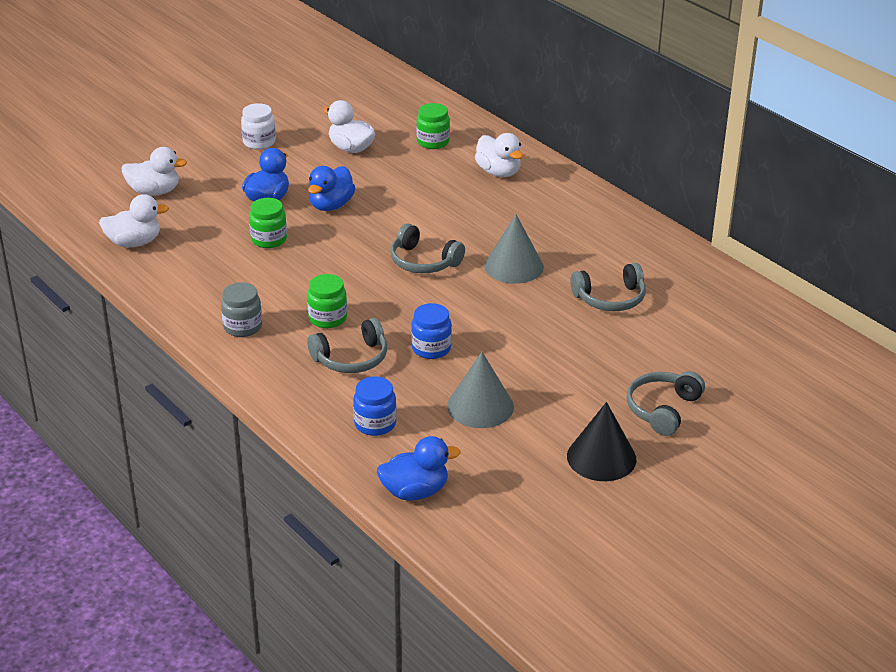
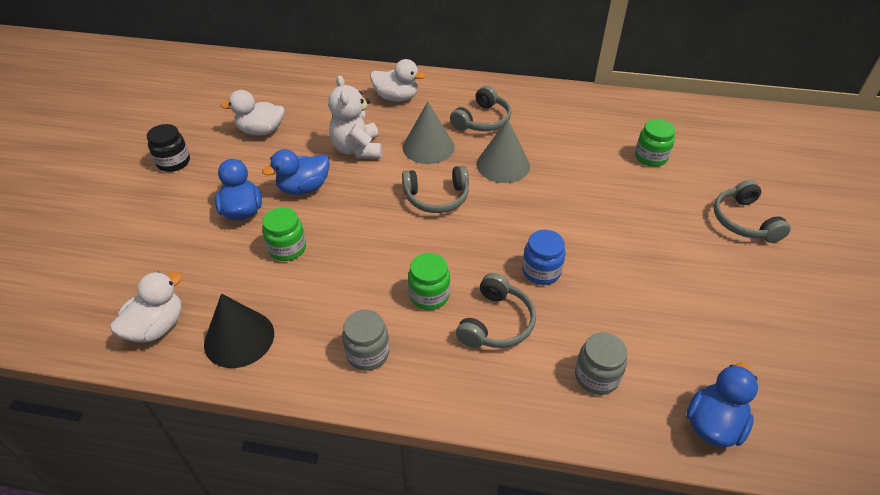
camera: 40 degrees left, 10 degrees up
(154, 191) = (120, 260): white duck -> none
(259, 142) = (173, 162): white jar -> black jar
(331, 205) = (304, 188): blue duck -> blue duck turned 75 degrees clockwise
(375, 424) = (596, 377): blue jar -> grey jar
(409, 197) = (357, 149): none -> white teddy bear
(433, 142) = (319, 96): green jar -> green jar (650, 157)
(480, 406) = (642, 301): grey cone -> grey cone (428, 147)
(601, 457) = (770, 288): black cone -> black cone (239, 338)
(610, 298) = (595, 154): grey headphones -> grey headphones (482, 120)

